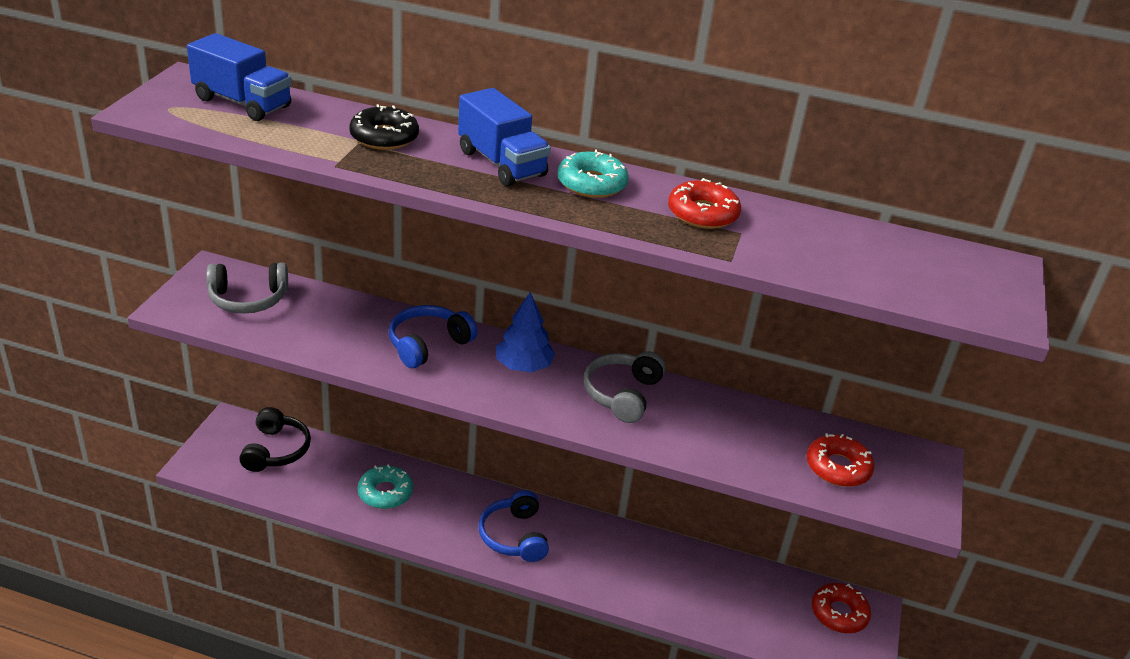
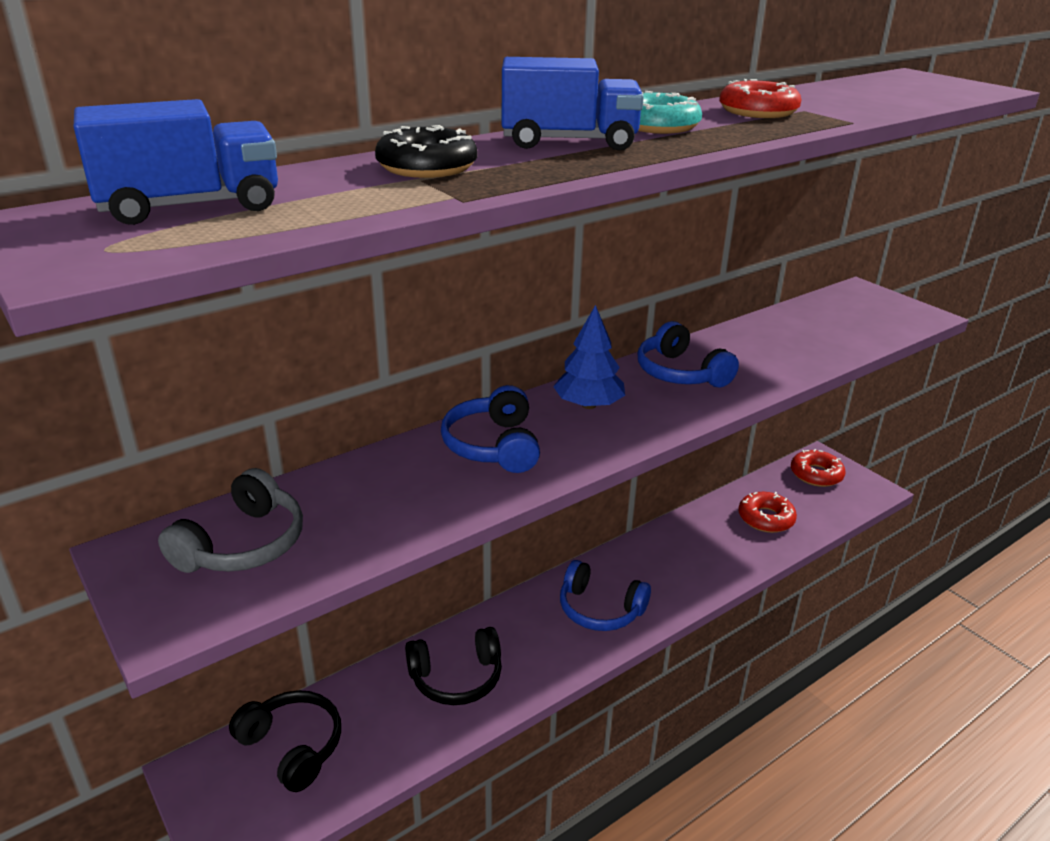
camera: 50 degrees left, 5 degrees down
(385, 493) = (456, 677): turquoise donut -> black headphones
(622, 394) = (680, 373): grey headphones -> blue headphones
(838, 467) = (850, 324): red donut -> red donut (766, 518)

